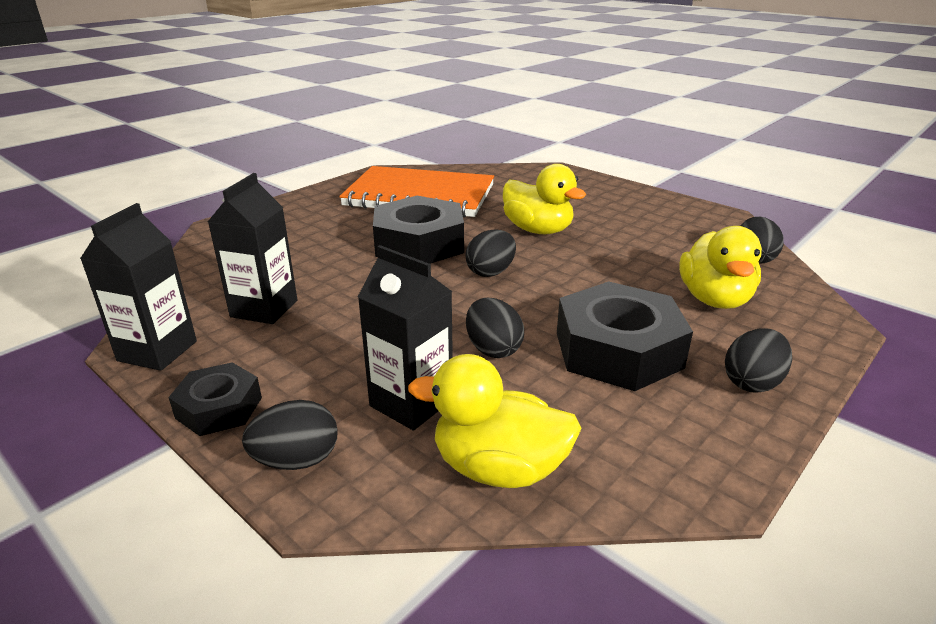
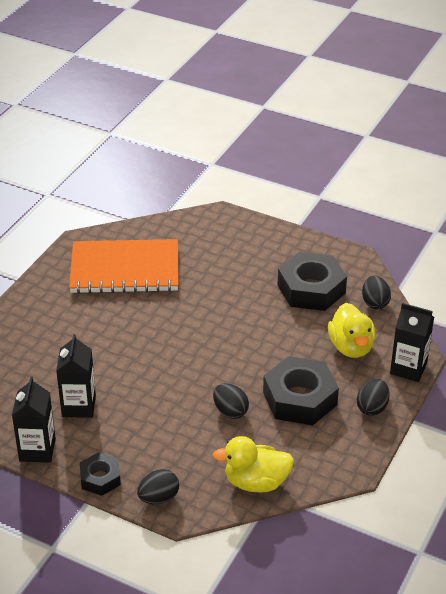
camera: 15 degrees left, 10 degrees up
(411, 403) = (199, 455): black carton -> black carton (408, 368)
(419, 243) = (149, 327): black nut -> black nut (311, 289)
(491, 272) = (208, 347): black egg -> none
(538, 230) = (227, 297): yellow duck -> none

